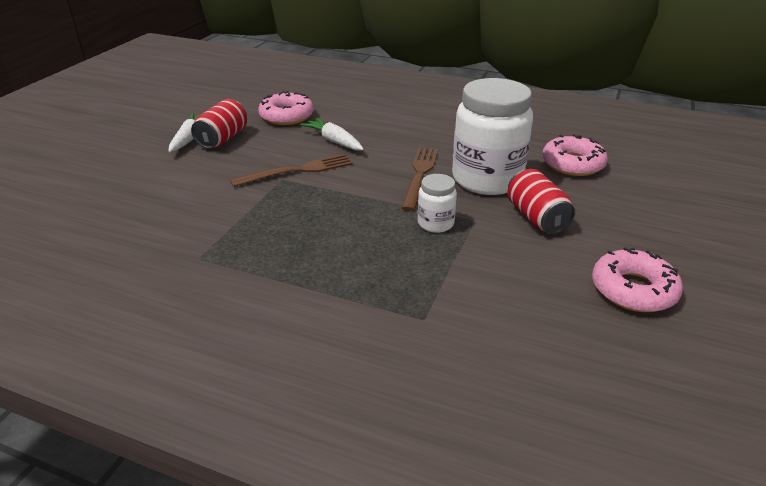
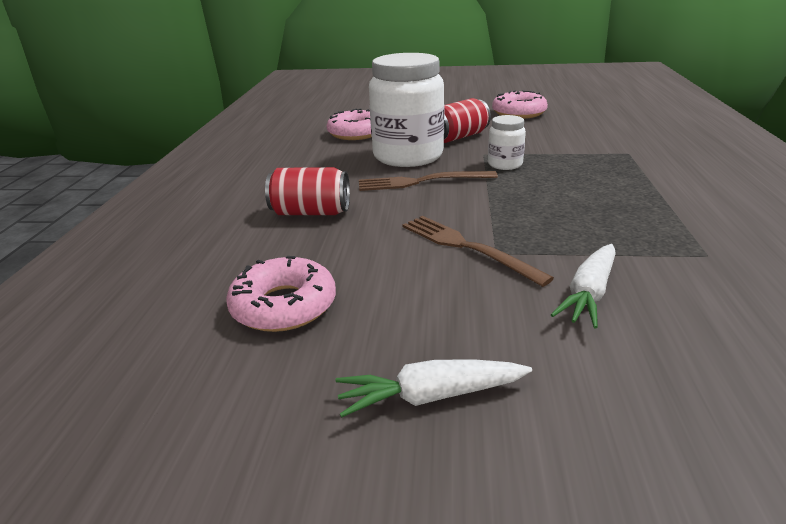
camera: 105 degrees left, 5 degrees down
(222, 139) = (409, 349): red can -> red can (311, 212)
(334, 141) = (364, 242): white carrot -> white carrot (589, 294)

